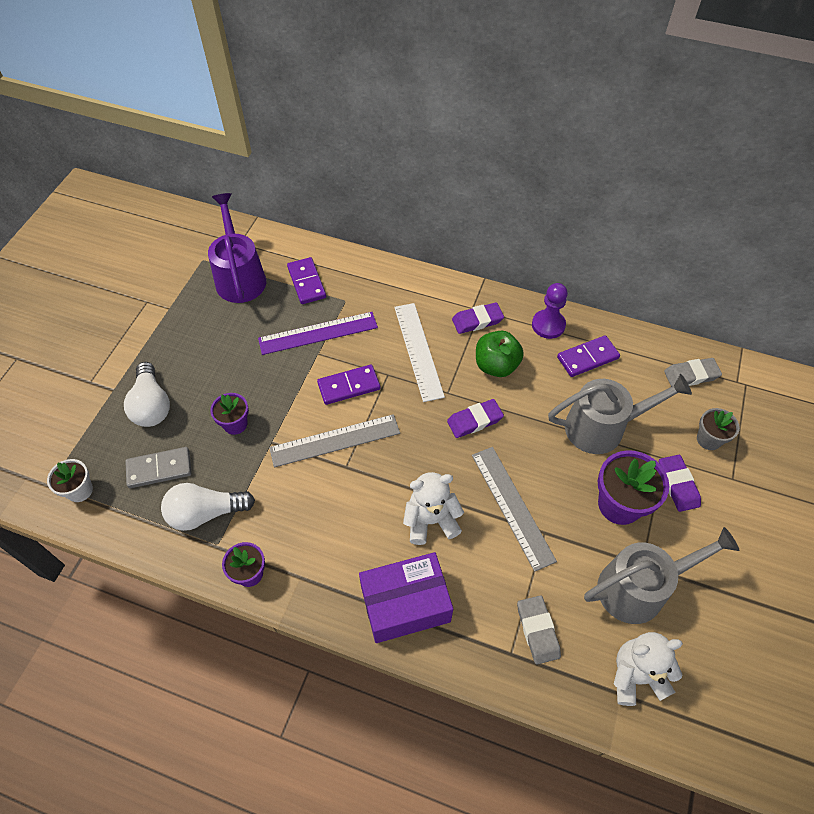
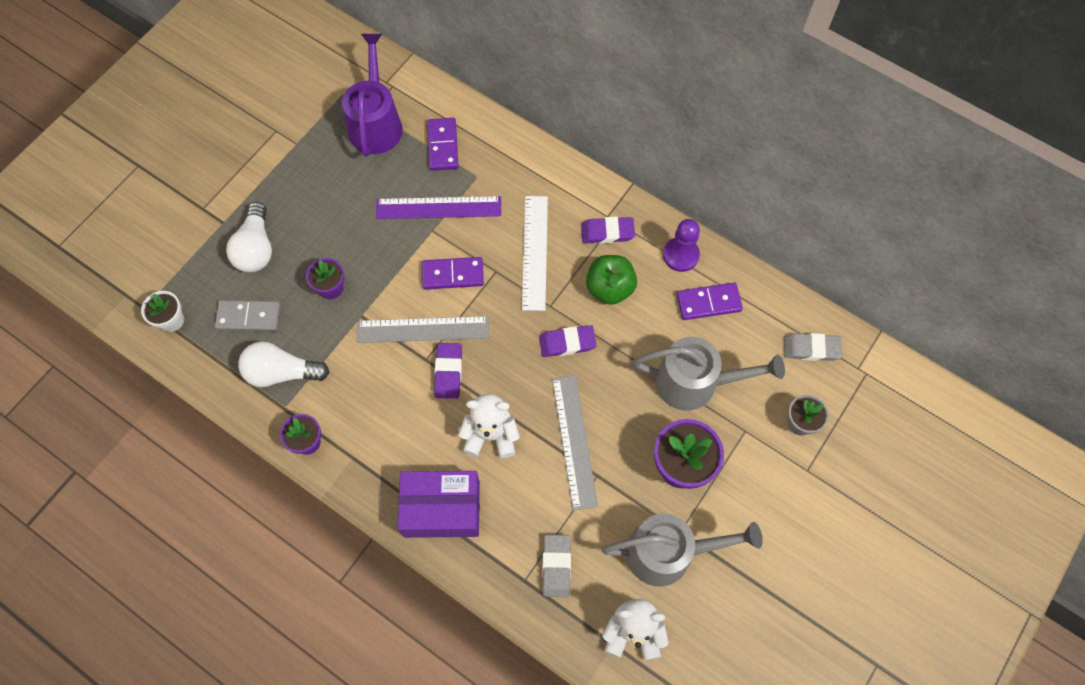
camera: 15 degrees right, 10 degrees up
(677, 485) = (748, 462): purple eraser -> purple eraser (448, 372)

